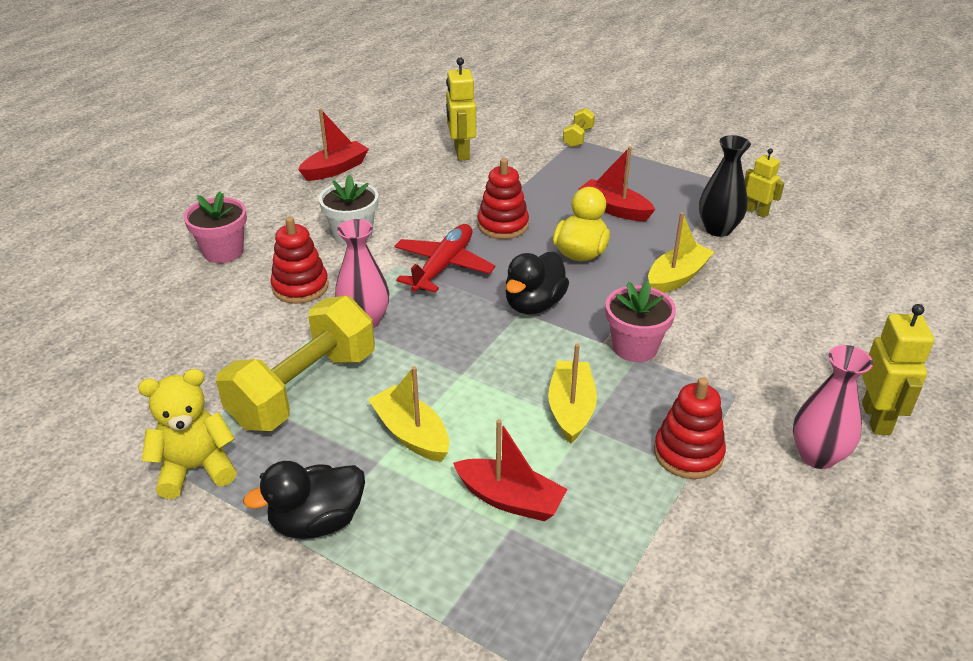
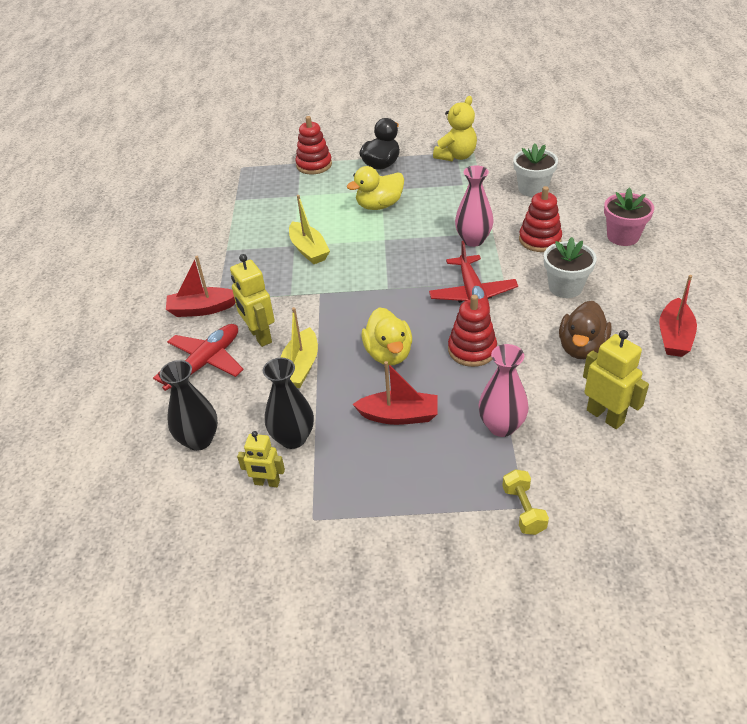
camera: 150 degrees right, 5 degrees up
(201, 352) = (532, 189): none -> white flower pot
(304, 389) = (456, 198): yellow dumbbell -> none
(411, 434) = (379, 205): yellow boat -> yellow duck
(414, 191) = (581, 348): none -> brown duck
(510, 499) = (307, 204): red boat -> red boat (202, 309)
(534, 304) = (384, 297): black duck -> none
(634, 347) = (297, 299): pink flower pot -> none
(688, 453) = (232, 257): red stacking toy -> red stacking toy (314, 165)
(781, 323) = (204, 363): none -> red plane
(808, 260) = (199, 440): none -> black vase
(817, 456) = (160, 286): pink vase -> pink vase (501, 426)
(876, 418) = (127, 322): yellow robot -> yellow robot (259, 336)

